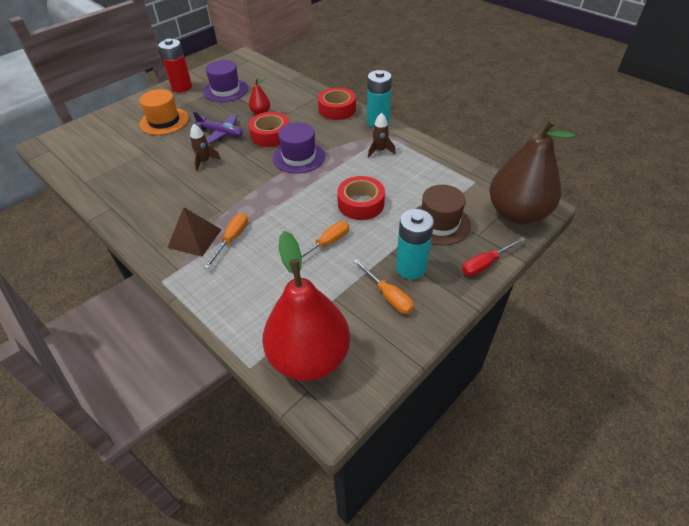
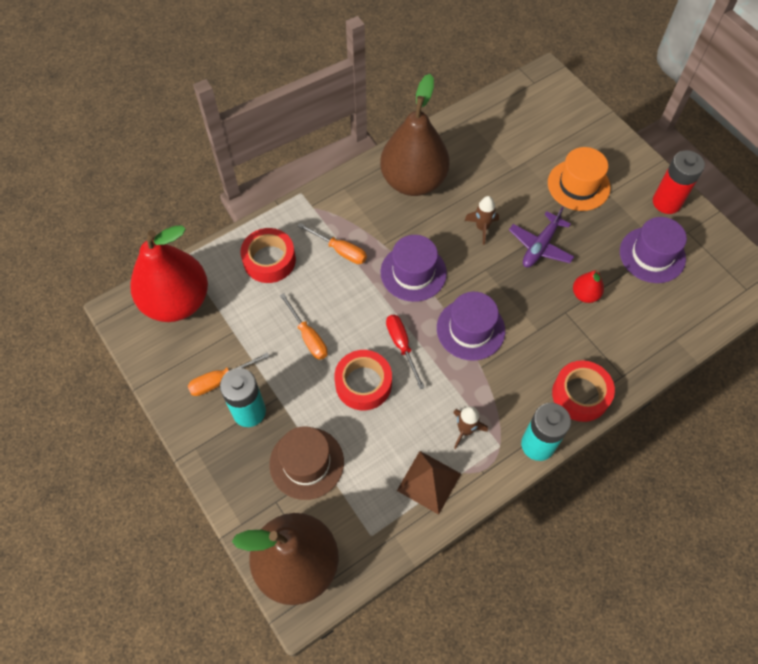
camera: 100 degrees right, 15 degrees up
(152, 204) = (413, 181): none -> brown pear
(194, 238) = (351, 218): brown pyramid -> brown pyramid (429, 482)
(251, 191) = (413, 272): none -> purple hat
(270, 135) = (526, 302): red tape -> red tape (269, 260)
(485, 264) = (230, 492): red screwdriver -> red screwdriver (402, 346)

